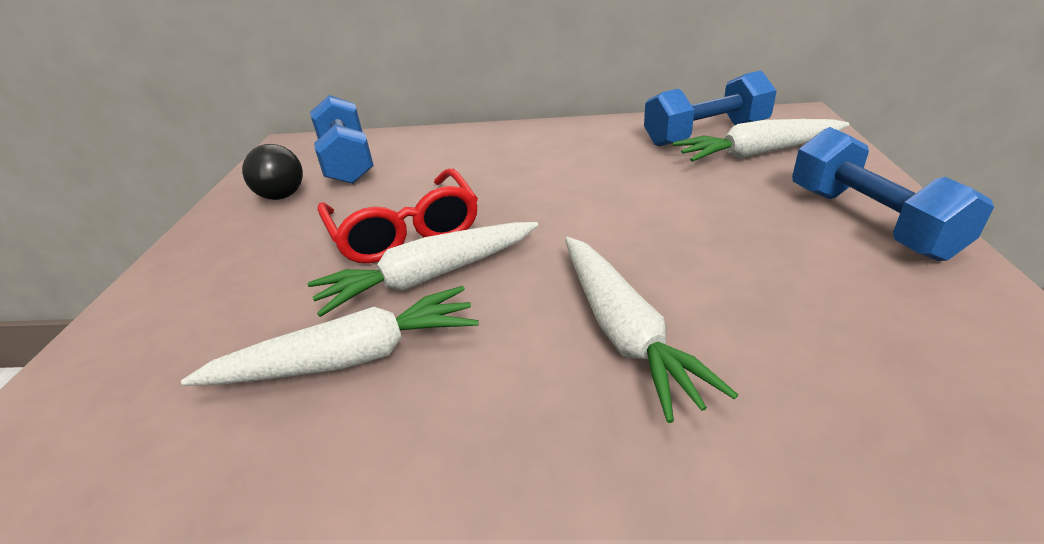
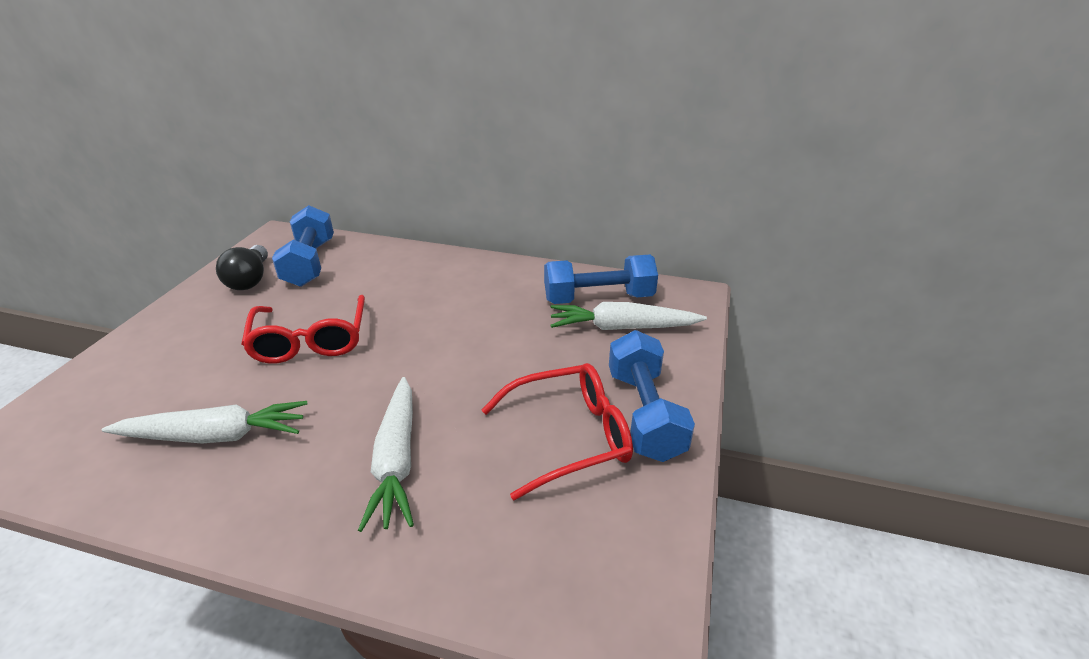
camera: 10 degrees right, 0 degrees up
(429, 277) = (302, 385): white carrot -> none
(809, 260) = (569, 436): none -> red glasses

